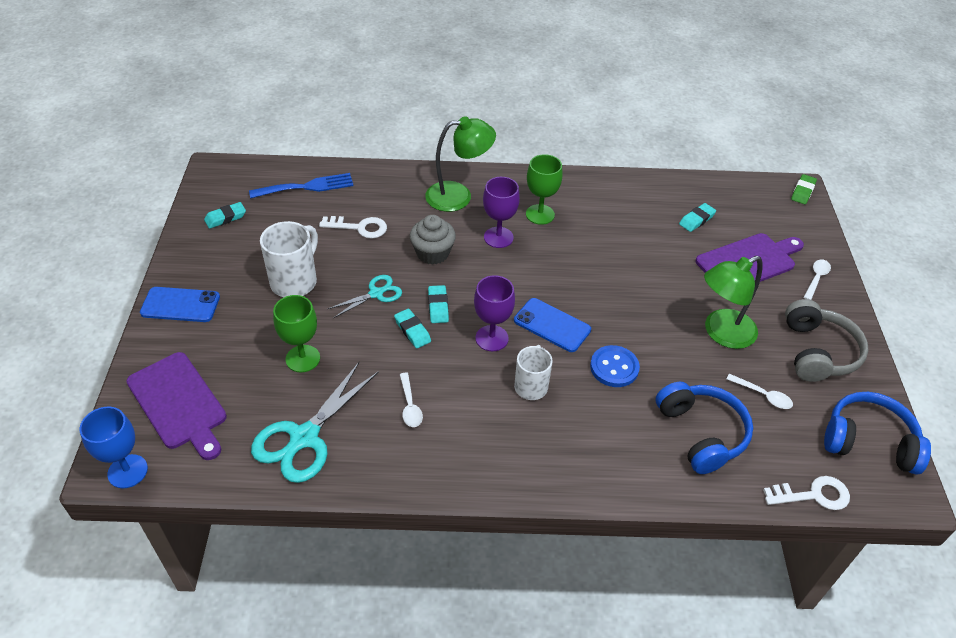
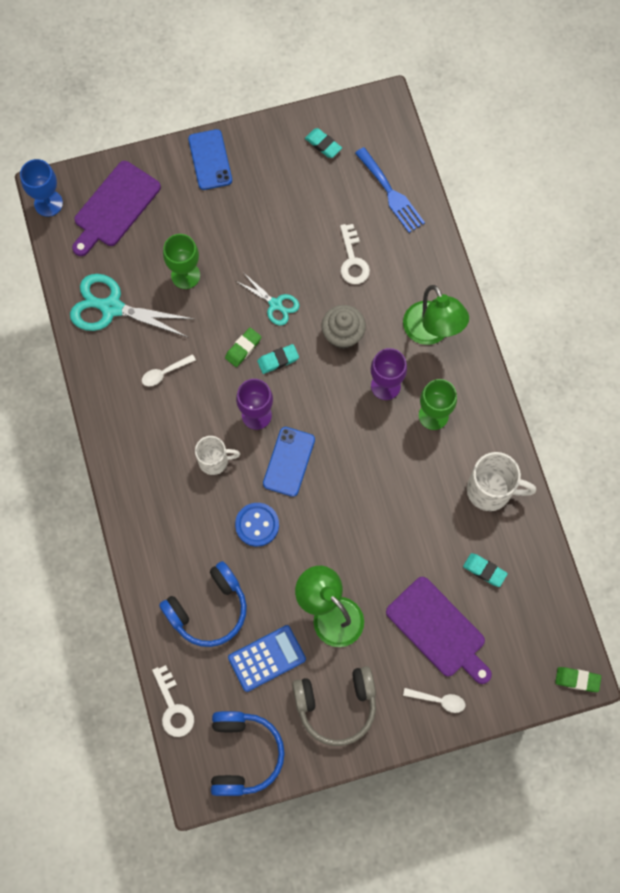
camera: 75 degrees right, 25 degrees up
(295, 281) = (267, 234): white mug -> white mug (491, 490)
(412, 331) = (243, 348): turquoise eraser -> green eraser
(763, 395) = (267, 658): white spoon -> blue calculator

